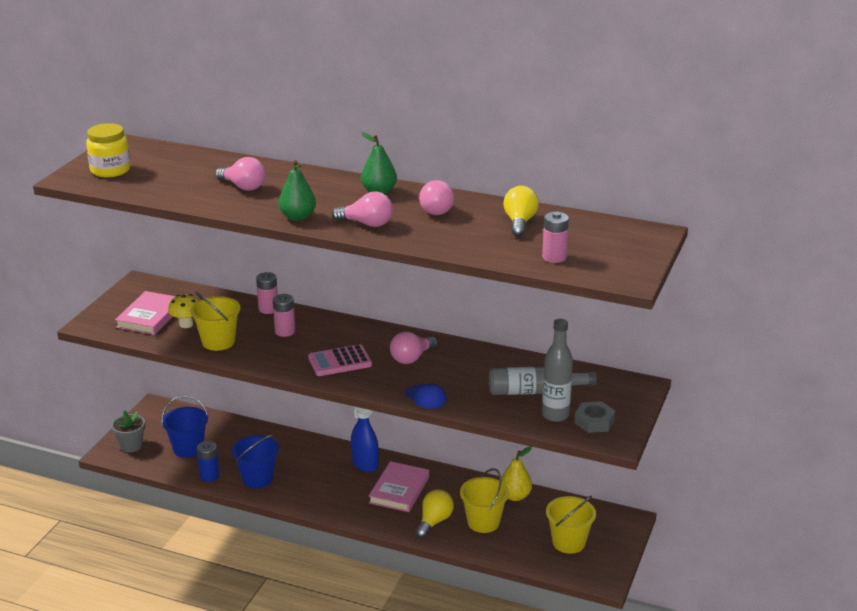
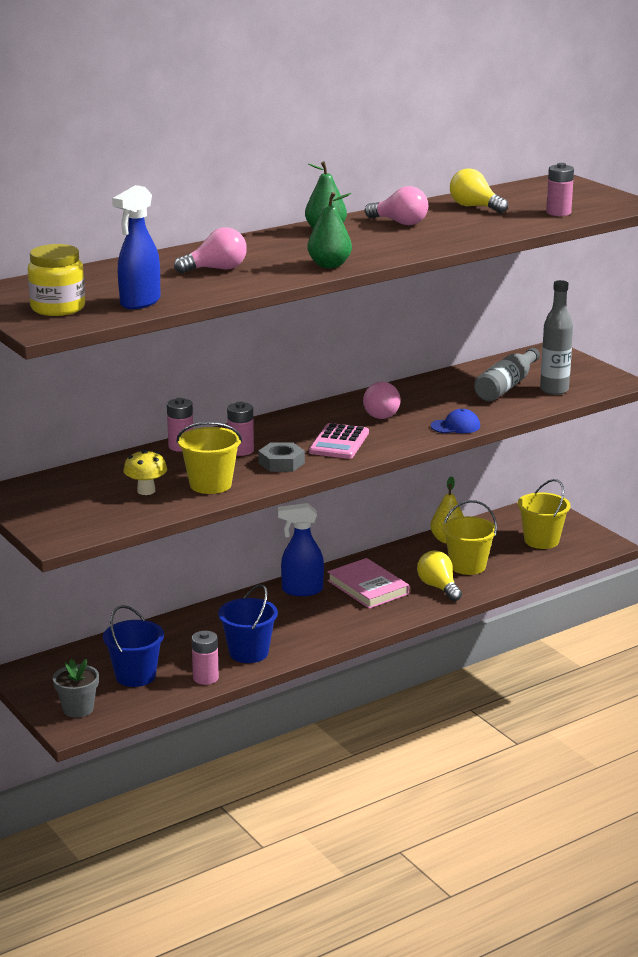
camera: 55 degrees left, 5 degrees down
(146, 188) = (139, 302): none -> blue spray bottle
(150, 316) = (96, 504): pink book -> none
(209, 476) = (205, 678): blue battery -> pink battery
(367, 224) = (389, 248): pink light bulb -> none
(594, 421) = (582, 381): grey nut -> grey nut (281, 463)

